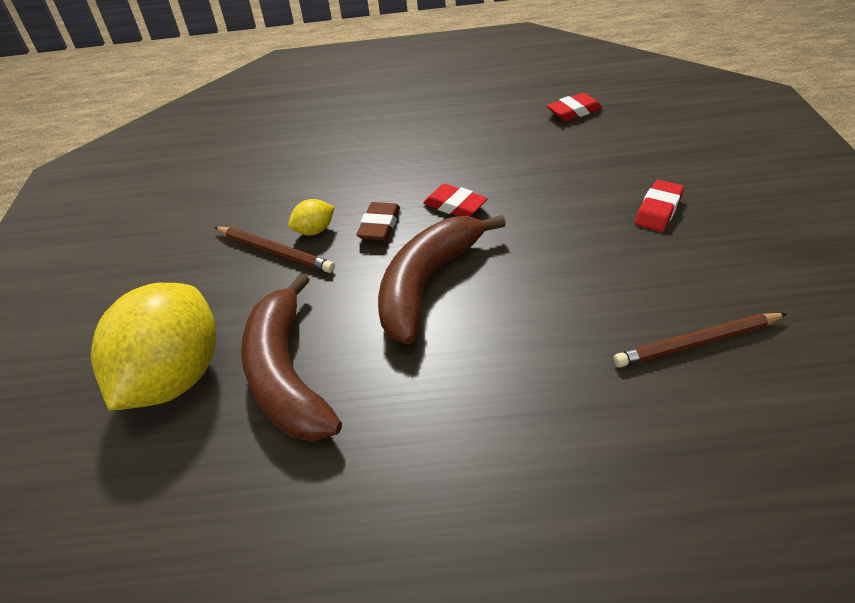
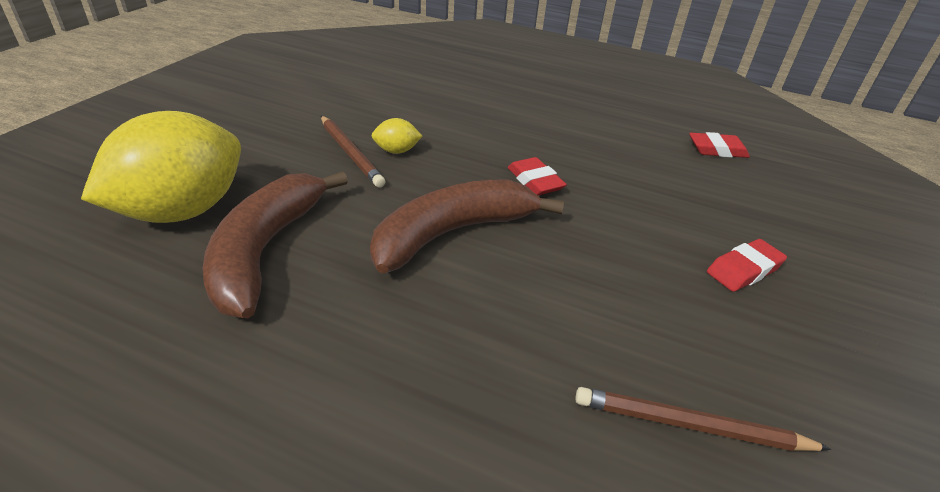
camera: 20 degrees right, 5 degrees down
(379, 226) = (453, 169): brown eraser -> none

